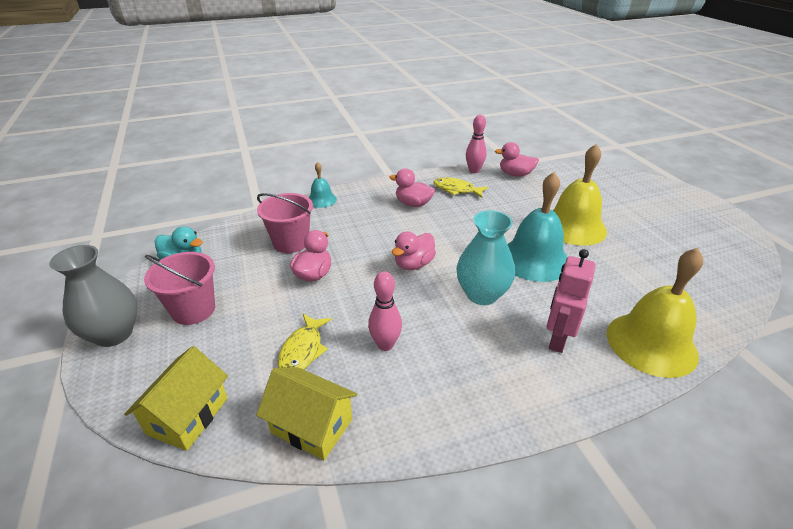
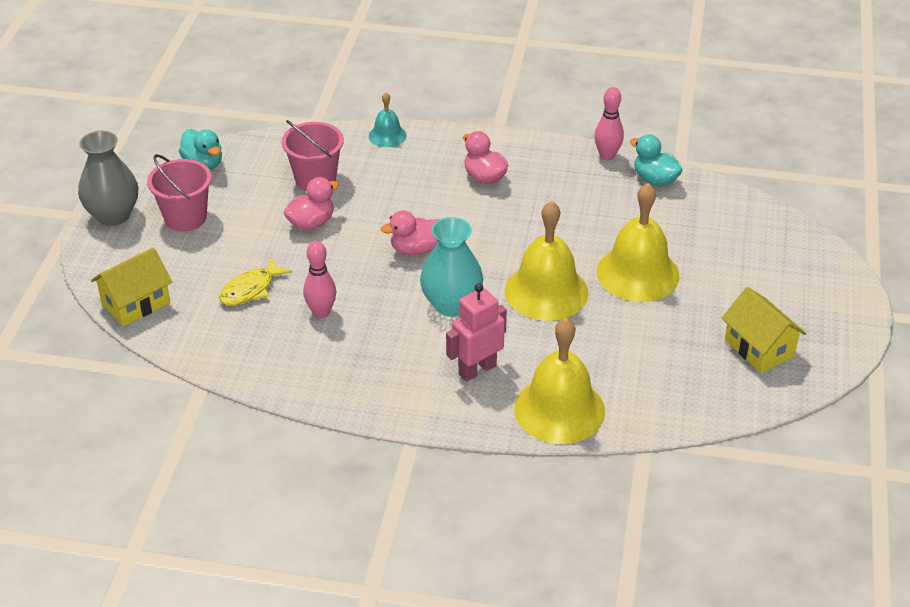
camera: 30 degrees right, 5 degrees up
(311, 426) = (217, 347): yellow house -> yellow house (759, 348)
(456, 190) = (555, 176): yellow fish -> none
(515, 174) = (655, 180): pink duck -> turquoise duck
(534, 259) = (546, 291): turquoise bell -> yellow bell

